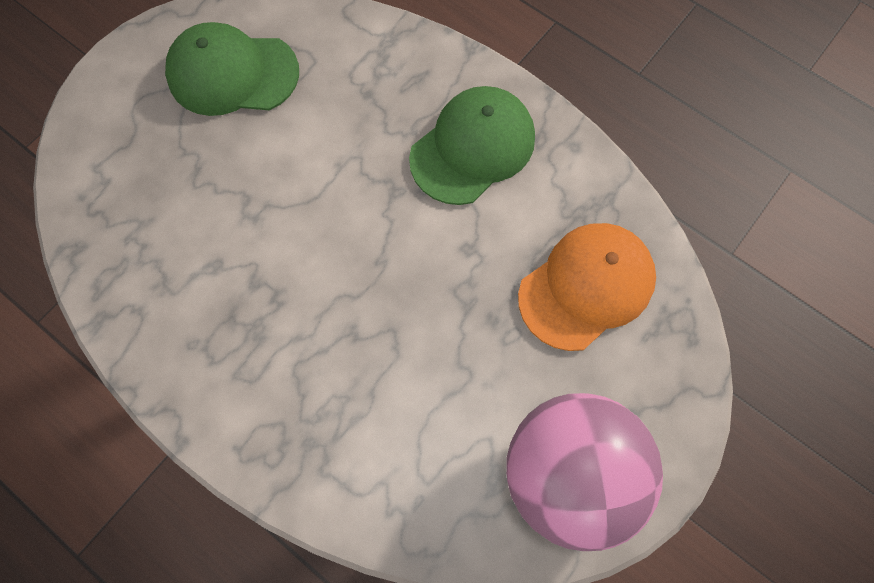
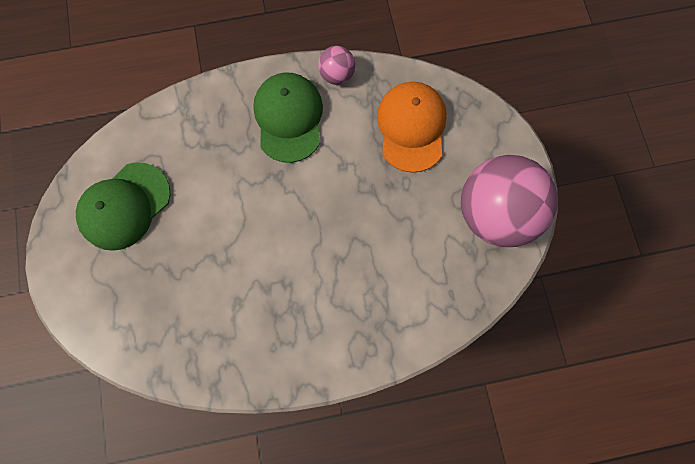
camera: 50 degrees left, 5 degrees up
(572, 155) = (337, 75): none -> pink ball

